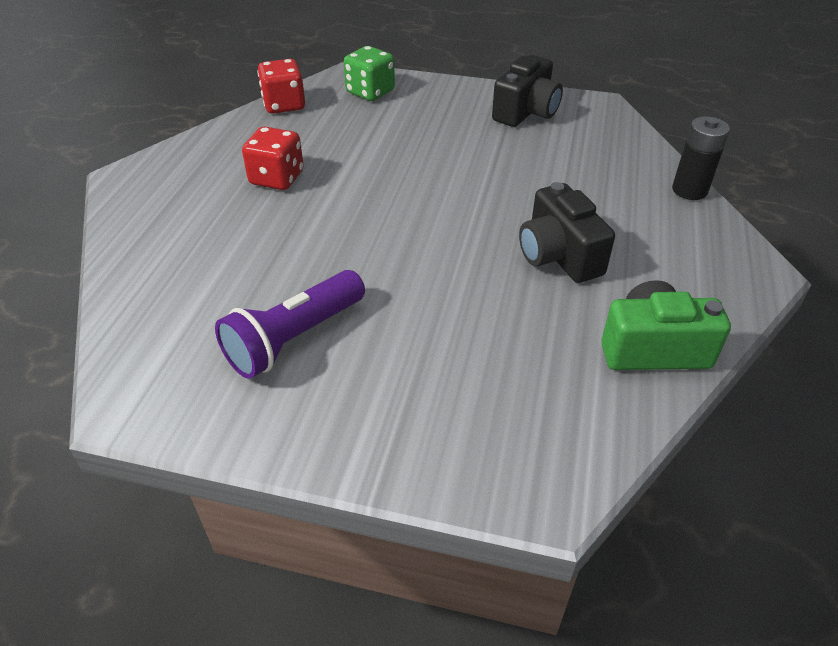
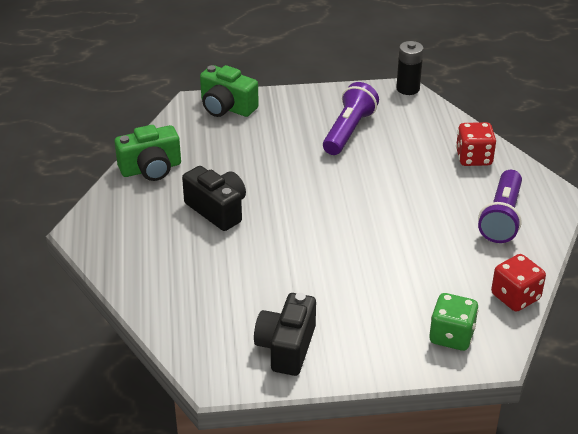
camera: 160 degrees right, 5 degrees down
(214, 169) = (502, 218): none -> purple flashlight
(277, 178) = (449, 221): red dice -> red dice (473, 158)
(484, 460) = (226, 107): none -> green camera
(689, 190) = (126, 288): black battery -> black battery (408, 88)

